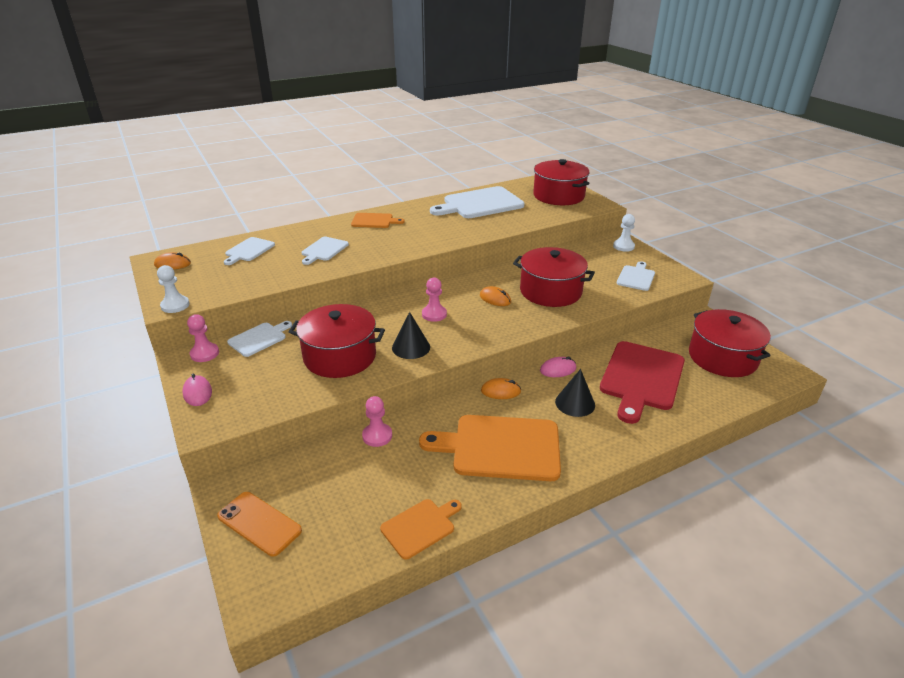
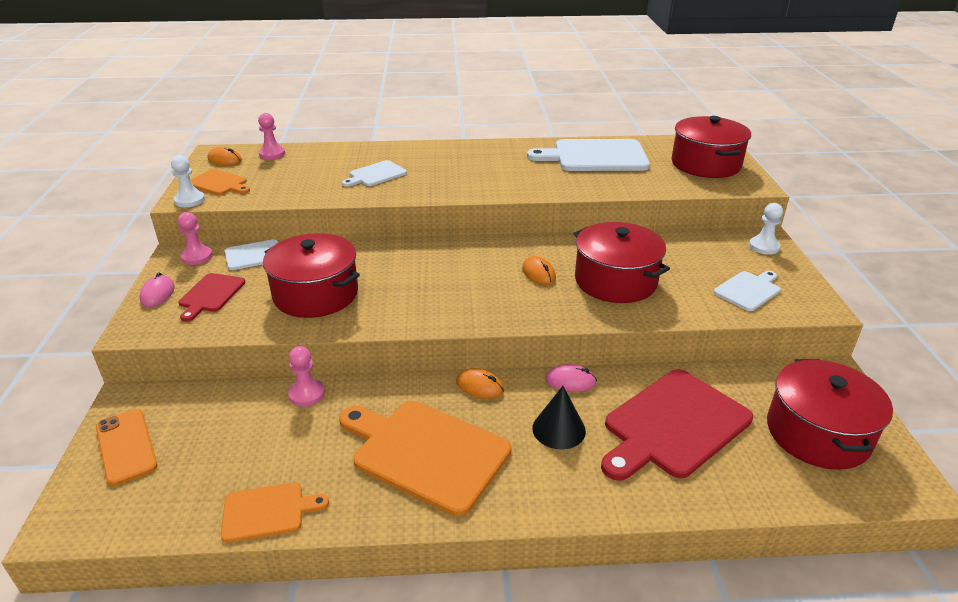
camera: 25 degrees right, 0 degrees up
(248, 250) = (304, 160): white cutting board -> none
(248, 380) = (210, 295): none -> red cutting board
(374, 221) = (456, 154): orange cutting board -> orange cutting board (219, 183)
(411, 347) = (396, 304): black cone -> none
(434, 314) = (453, 274): pink pawn -> pink pawn (272, 154)

